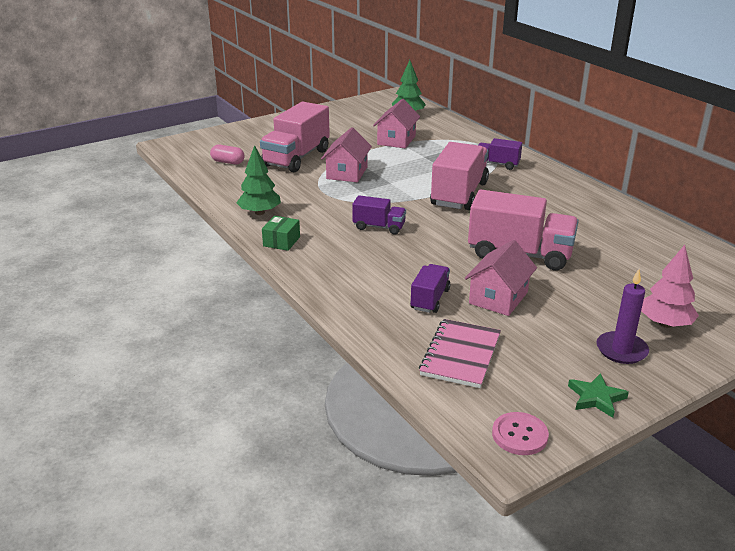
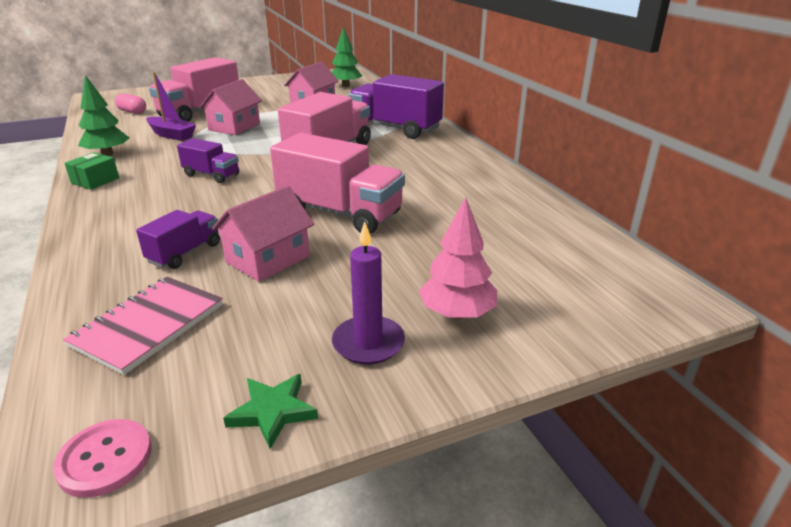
camera: 10 degrees right, 0 degrees up
(297, 187) = (171, 135): none -> purple boat
(497, 164) = (395, 128): purple truck -> purple truck, size x1.89

